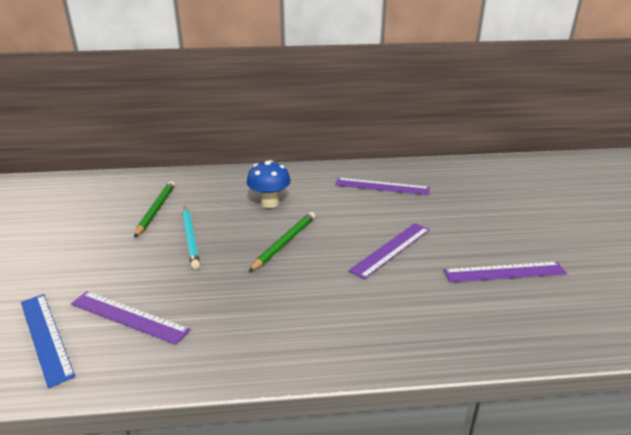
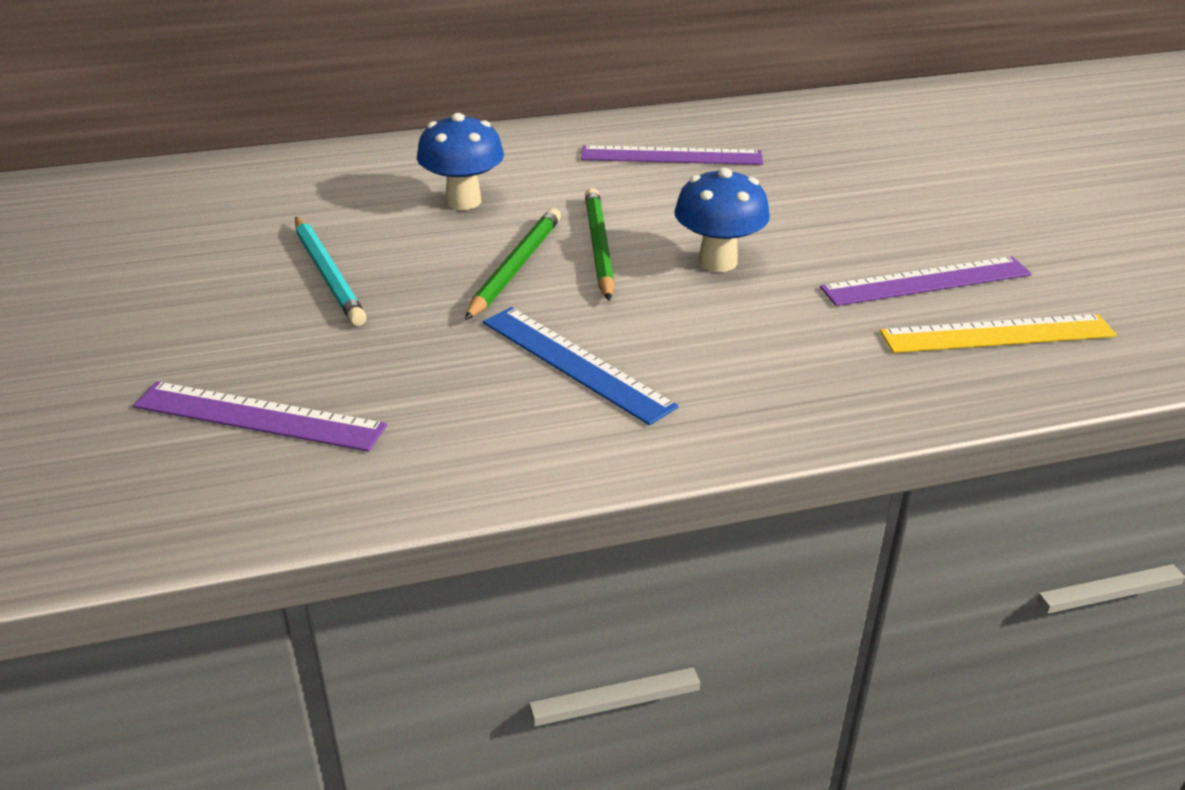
camera: 10 degrees left, 5 degrees up
(46, 337) = (108, 465): blue ruler -> blue ruler (575, 363)
(156, 210) = (237, 230): green pencil -> green pencil (599, 247)
(391, 249) = (718, 262): purple ruler -> blue mushroom
(540, 310) = (997, 334): none -> yellow ruler

